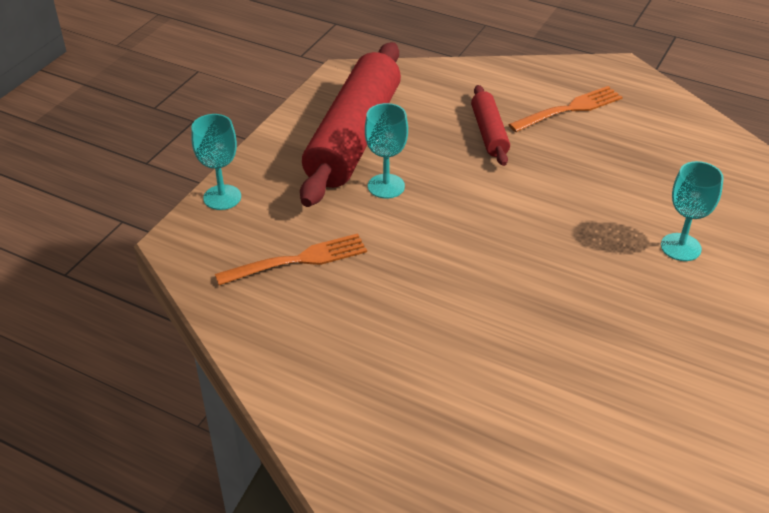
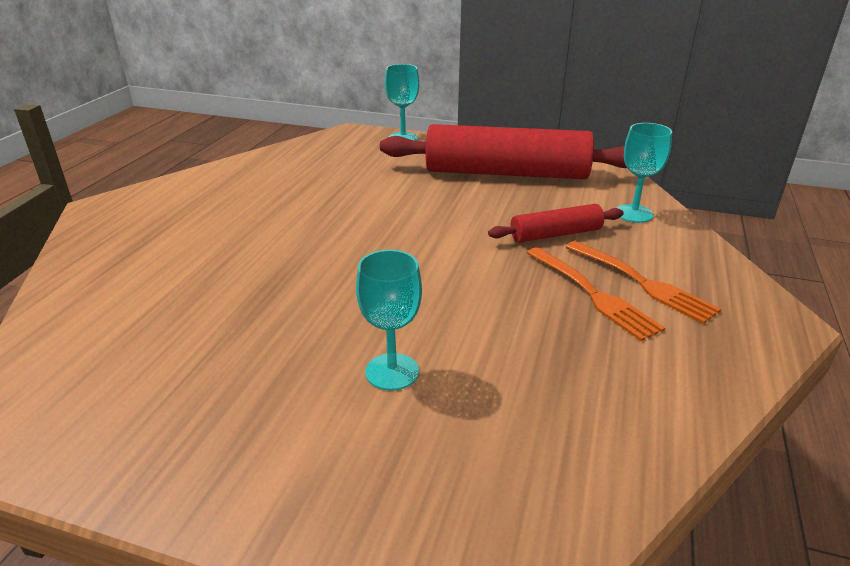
camera: 80 degrees right, 10 degrees down
(297, 261) = (335, 168): orange fork -> orange fork (592, 294)
(386, 186) = (441, 191): turquoise goblet -> turquoise goblet (634, 213)

